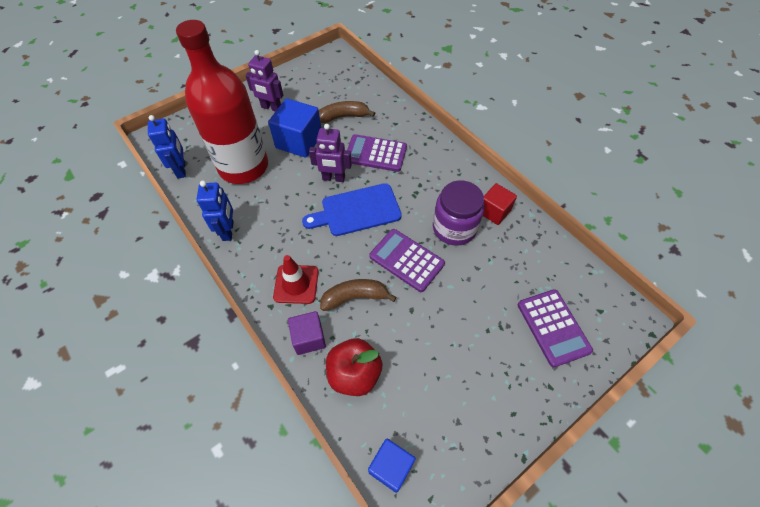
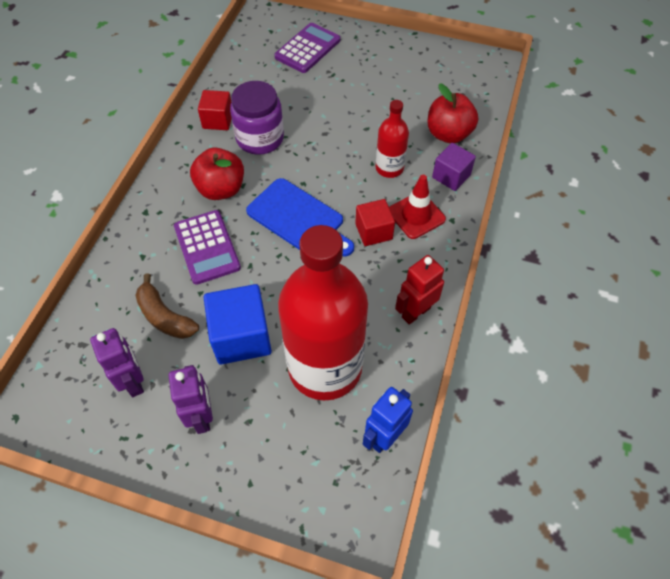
camera: 125 degrees left, 0 degrees up
(228, 231) = (415, 312): blue robot -> red robot
(307, 247) = (373, 231): none -> red cube
(333, 178) = (272, 264): purple robot -> purple robot (133, 381)
(355, 297) = (389, 168): brown banana -> red bottle
(391, 467) = (484, 85): blue cube -> none
(406, 260) = (323, 153): purple calculator -> none
(419, 182) = (221, 189): none -> red apple

